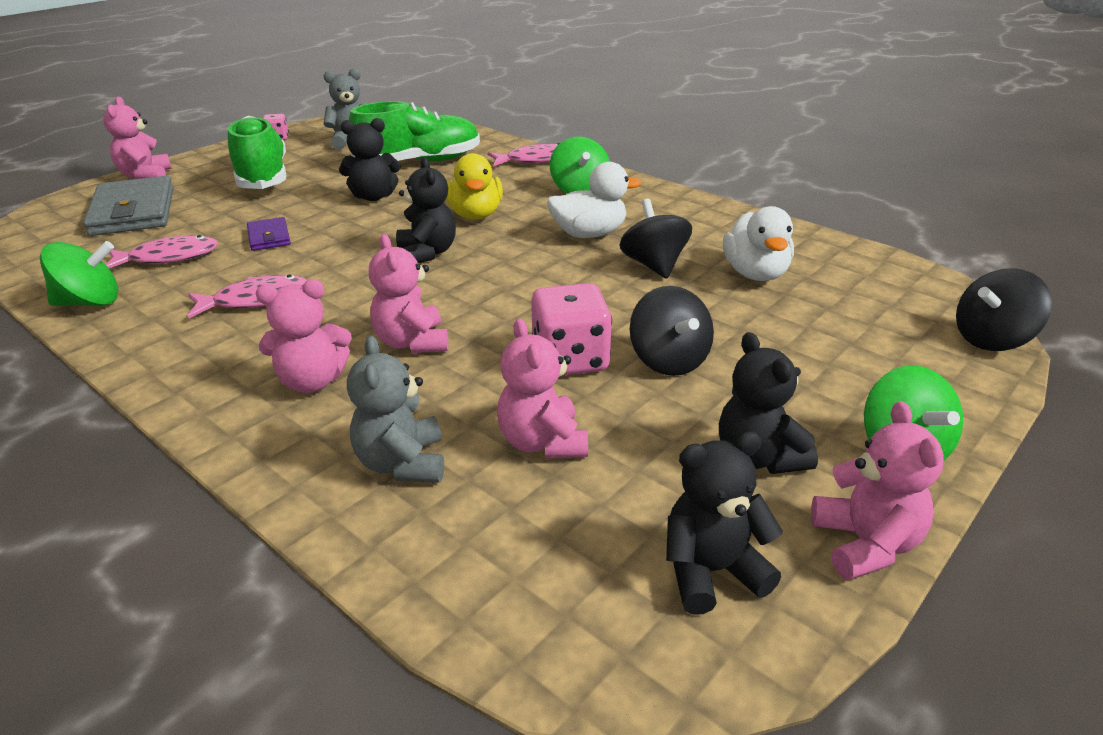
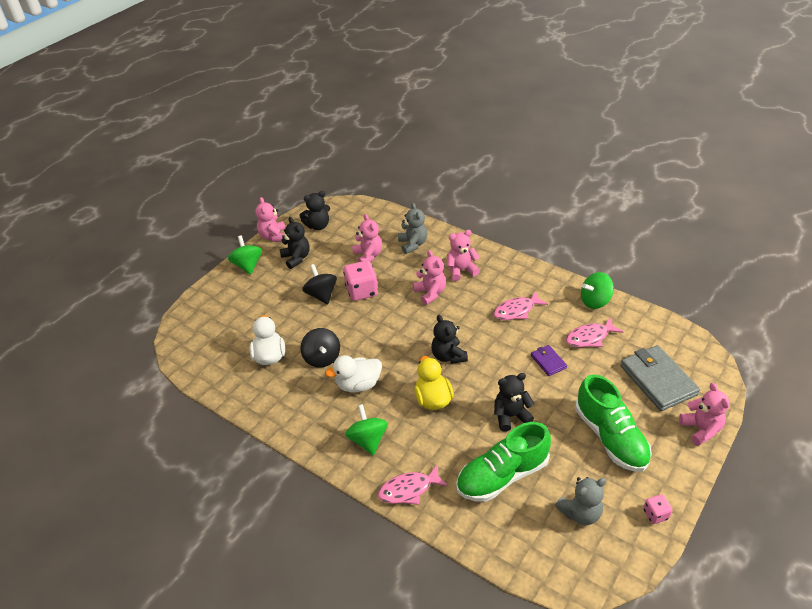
camera: 175 degrees right, 10 degrees up
(991, 339) = (180, 320): black spinning top -> none

